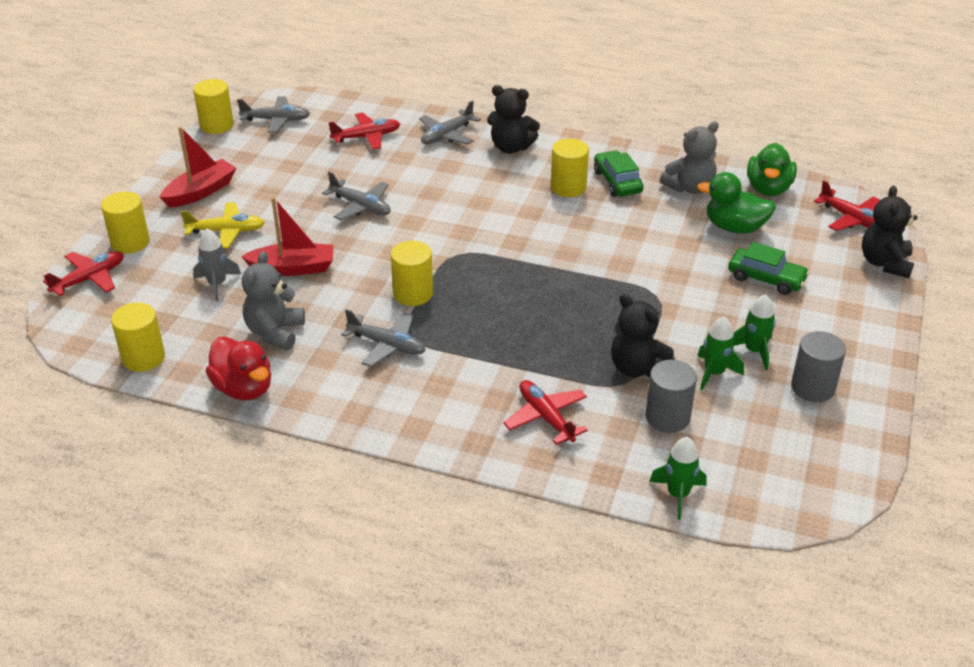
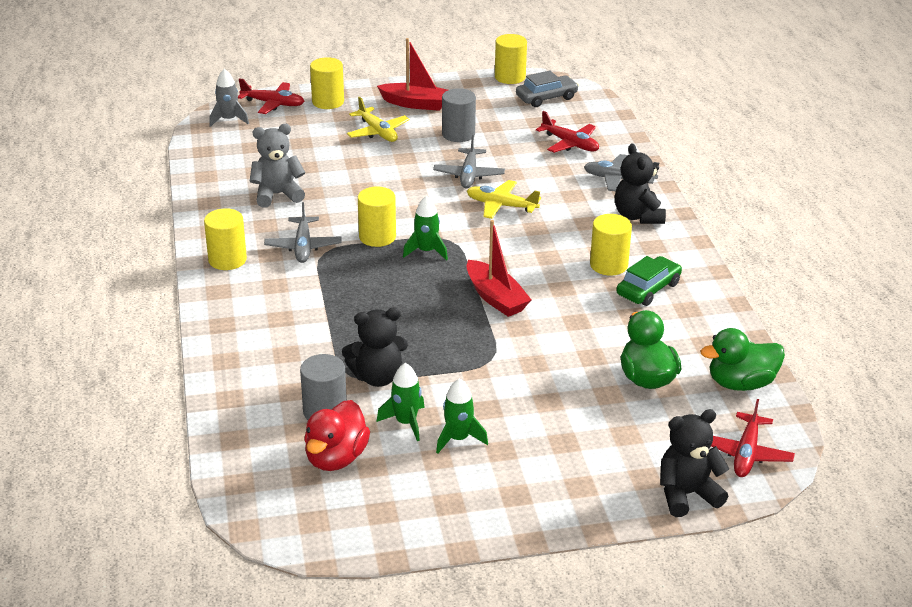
camera: 60 degrees right, 5 degrees down
(143, 358) = (207, 156): yellow cylinder -> yellow cylinder (227, 260)
(217, 284) = (312, 152): grey rocket -> grey rocket (229, 120)
(244, 388) = (206, 205): red duck -> red duck (336, 458)
(276, 120) = (546, 98): grey plane -> grey car
(293, 268) = (359, 174): red boat -> red boat (495, 298)
(429, 207) = (501, 206): none -> yellow plane
(546, 417) = (276, 348): red plane -> none
(637, 368) = (377, 377): black teddy bear -> black teddy bear turned 120 degrees counterclockwise
(678, 494) = (230, 443): green rocket -> green rocket (426, 251)
(689, 187) = (686, 333): grey teddy bear -> none
(766, 278) = (580, 419): green car -> none
(813, 387) = (434, 488): grey cylinder -> grey cylinder (458, 134)

